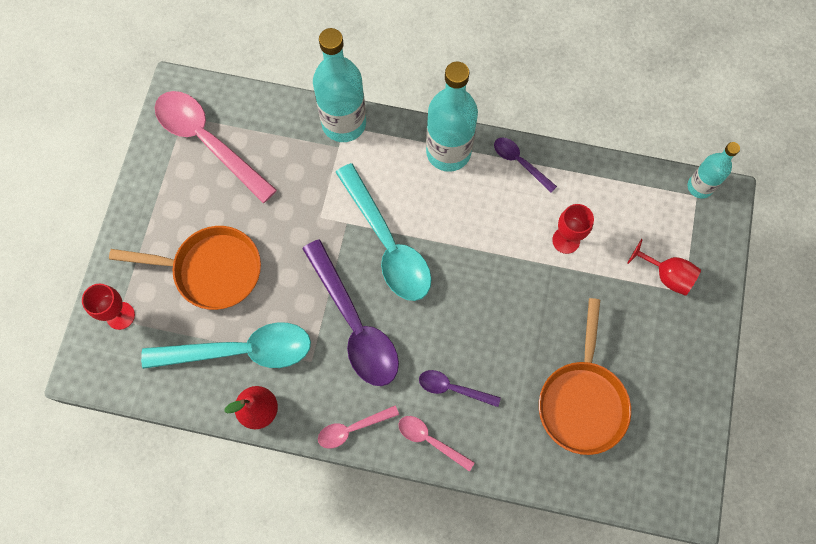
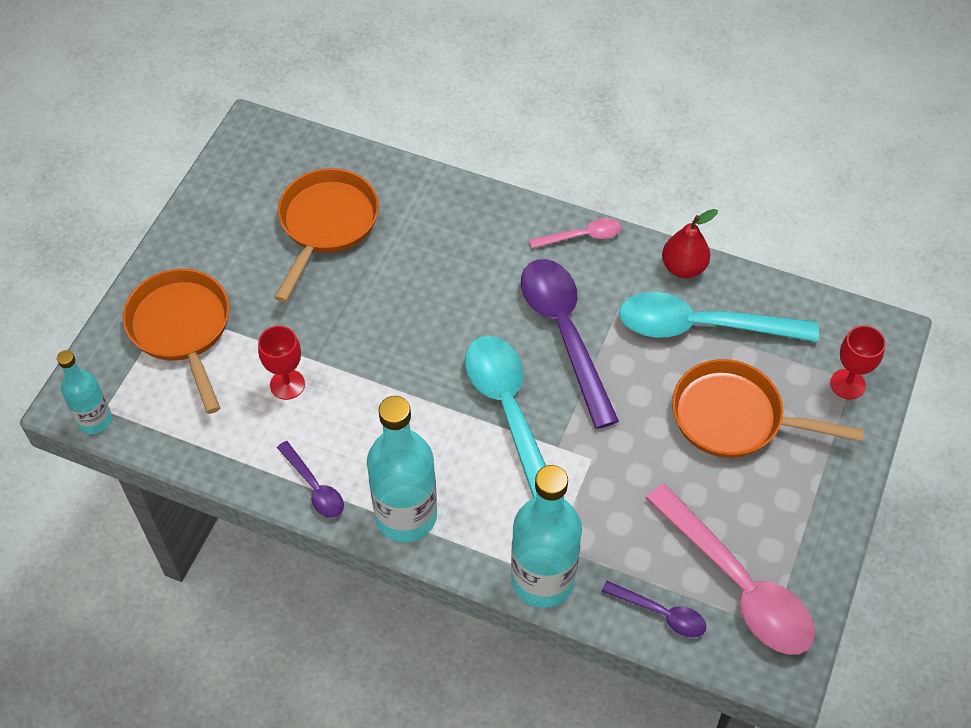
camera: 170 degrees left, 15 degrees down
(430, 440) = (500, 215): pink spoon -> none
(452, 388) = (464, 256): purple spoon -> purple spoon (661, 614)
(666, 275) = (182, 329): red goblet -> orange pan

